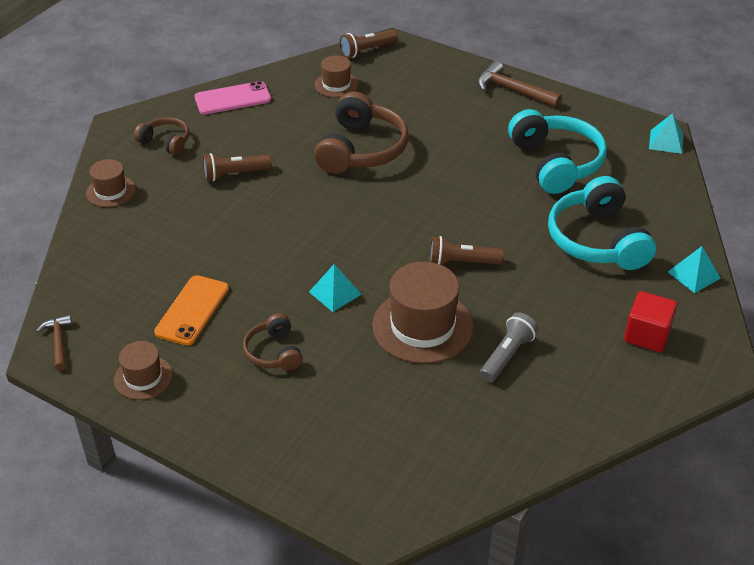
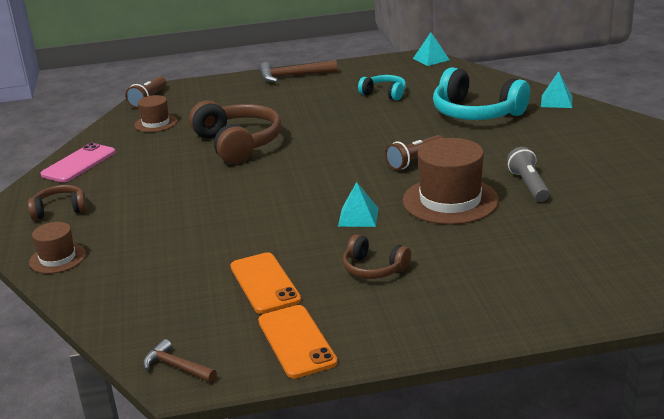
camera: 40 degrees left, 15 degrees down
(143, 377) = (296, 341): brown hat -> orange phone
(234, 174) = (157, 199): brown flashlight -> none
(556, 163) = (384, 94): turquoise headphones -> turquoise headphones, size x0.53
(647, 335) = (584, 136): red cube -> none

